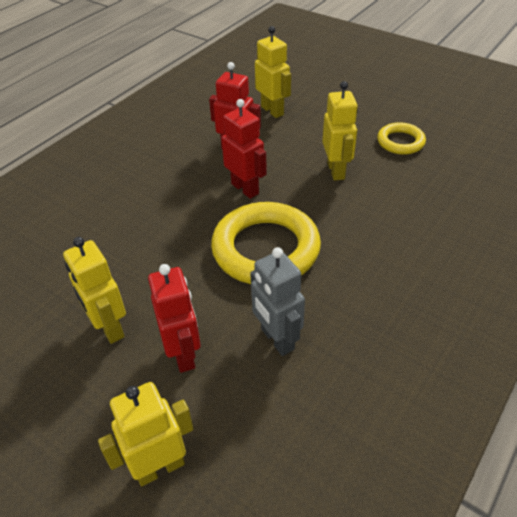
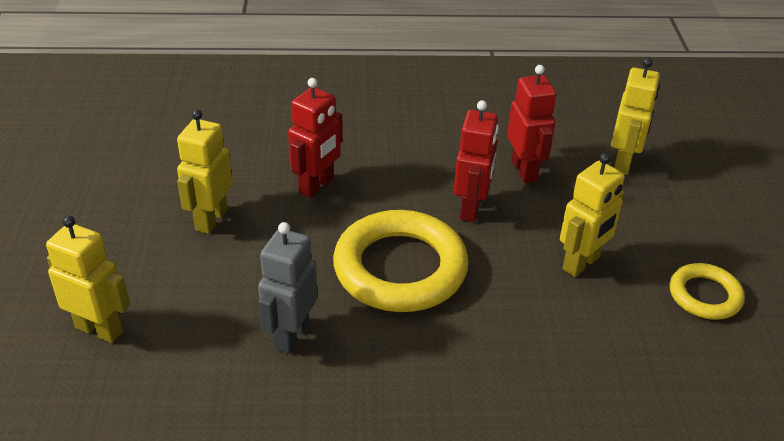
camera: 50 degrees right, 5 degrees down
(184, 354) = (221, 281): red robot -> red robot (317, 186)

